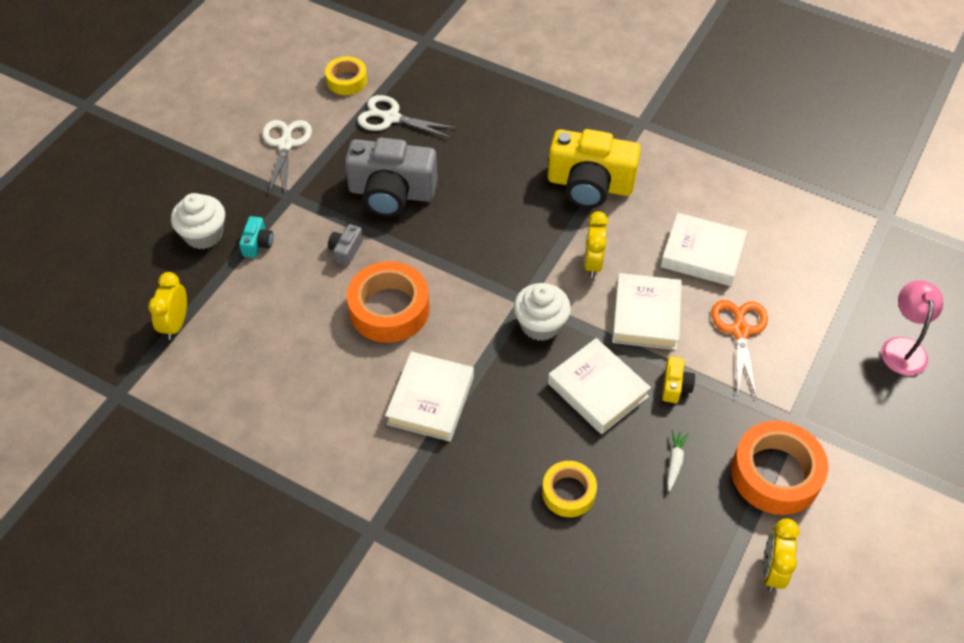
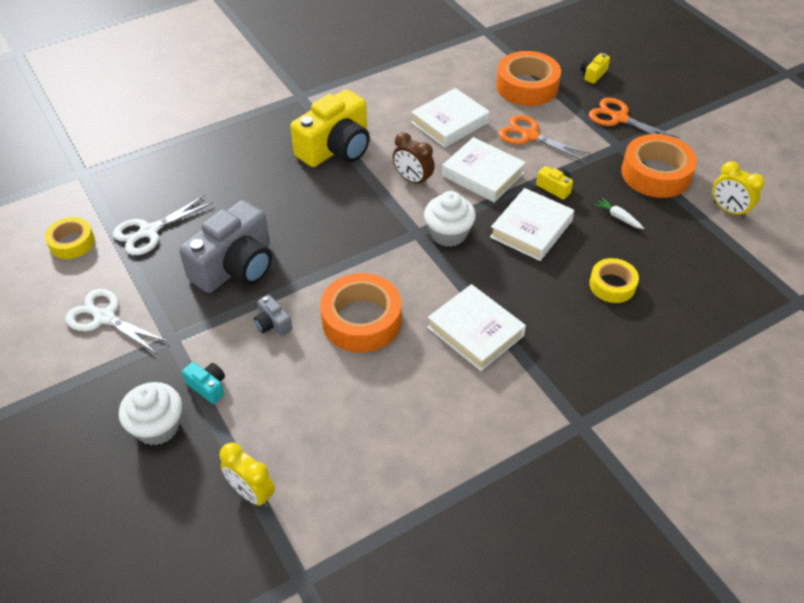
camera: 60 degrees left, 5 degrees down
(592, 263) = (413, 180): yellow clock -> brown clock
(597, 390) = (531, 229): white book -> white book turned 45 degrees counterclockwise
(822, 294) = (527, 86): none -> orange tape
(844, 403) = (619, 118): none -> orange scissors
(903, 347) = (593, 74): pink lamp -> yellow camera

